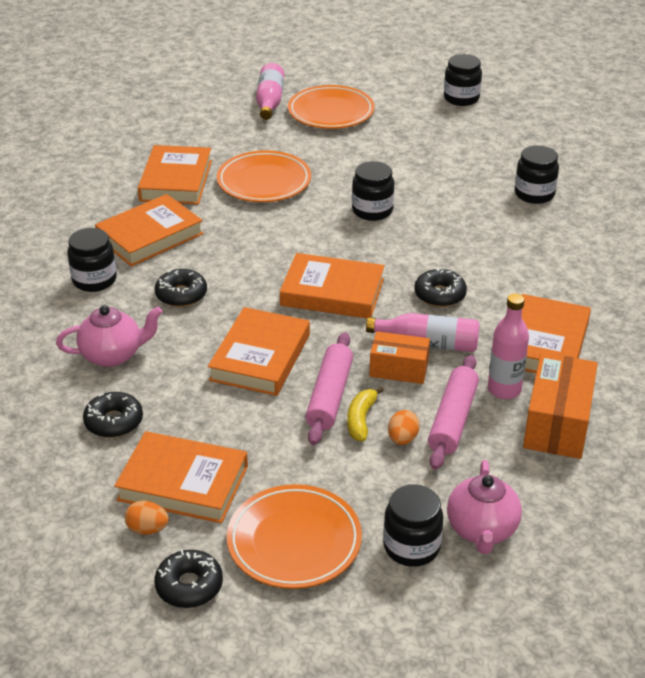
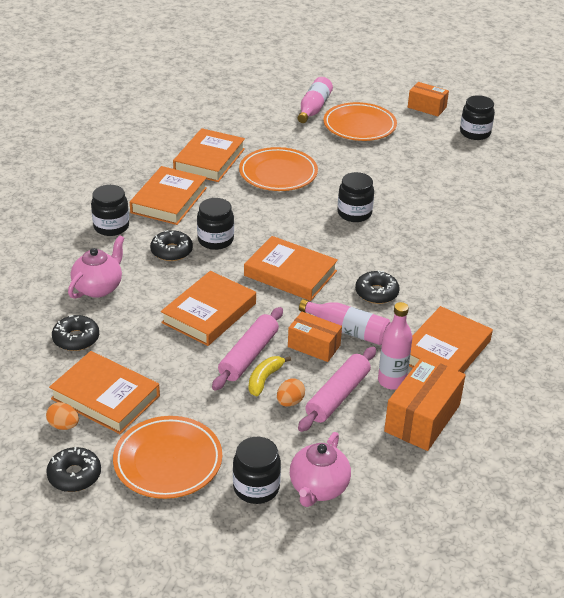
camera: 15 degrees right, 0 degrees up
(113, 355) = (98, 288): pink teapot -> pink teapot turned 60 degrees counterclockwise
(150, 236) = (169, 200): orange book -> orange book turned 45 degrees counterclockwise
(395, 79) = (427, 107): none -> orange box
(534, 194) = (497, 225): black jar -> black jar (215, 240)

